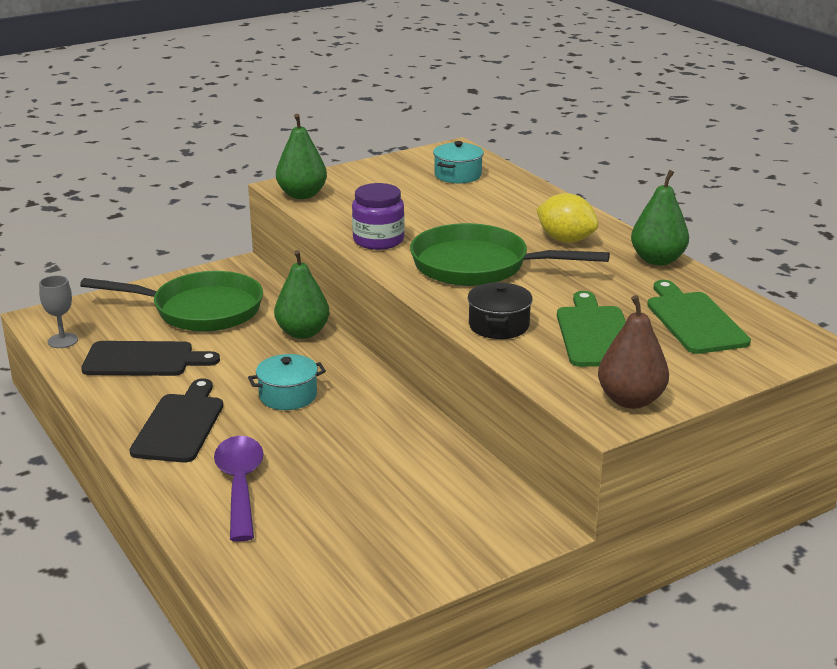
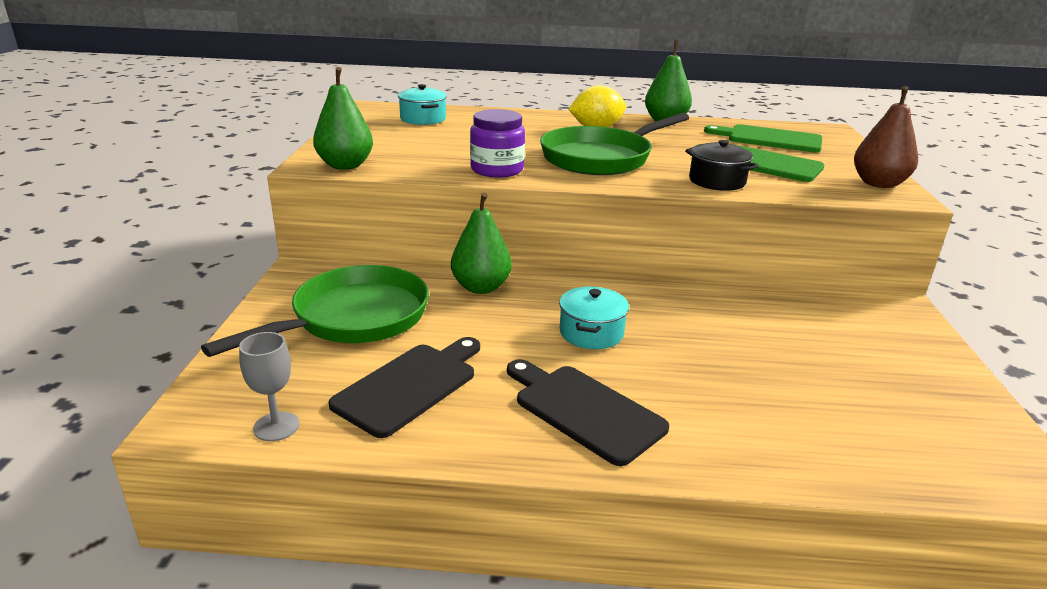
camera: 55 degrees left, 0 degrees up
(240, 485) = (741, 414): purple spoon -> none

